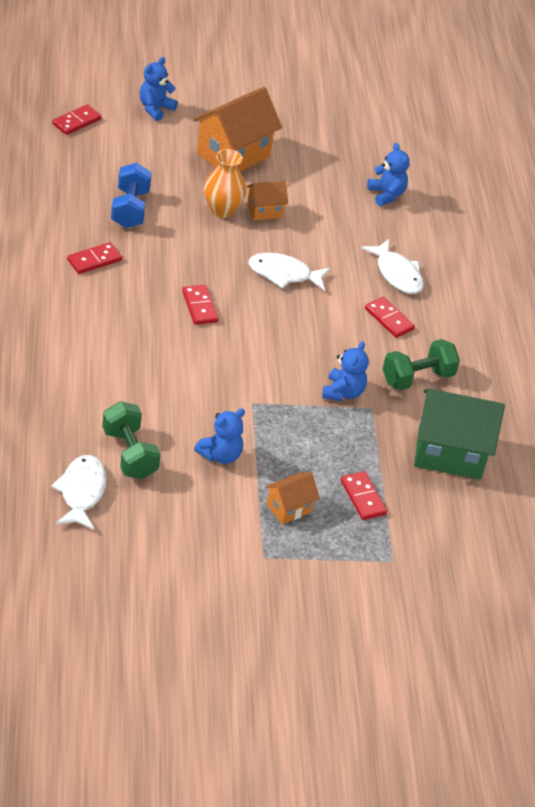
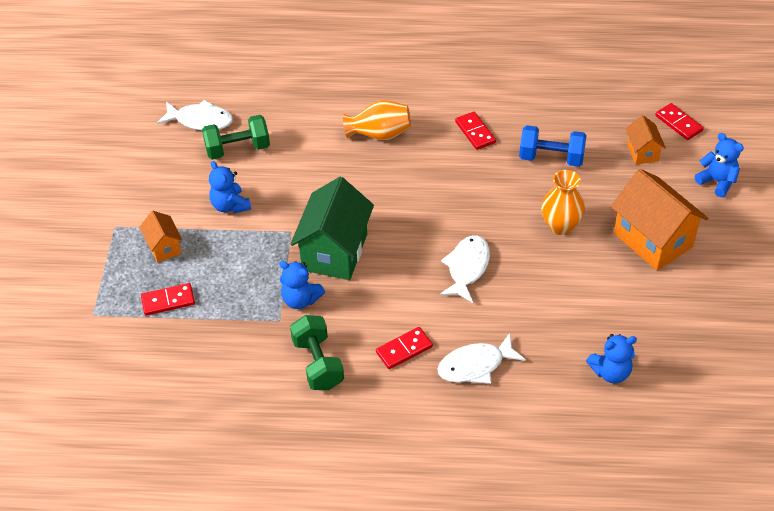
camera: 105 degrees right, 5 degrees up
(100, 333) = (379, 134): none -> orange vase
(199, 306) = (416, 201): red domino -> none
(264, 211) = (564, 260): orange house -> orange house (642, 152)
(449, 453) = (214, 376): green house -> green house (335, 252)

